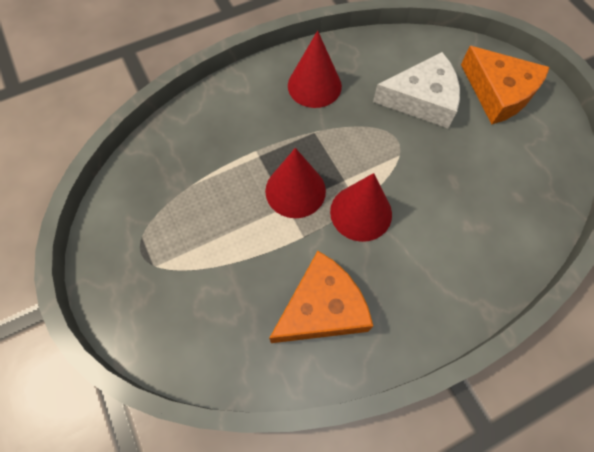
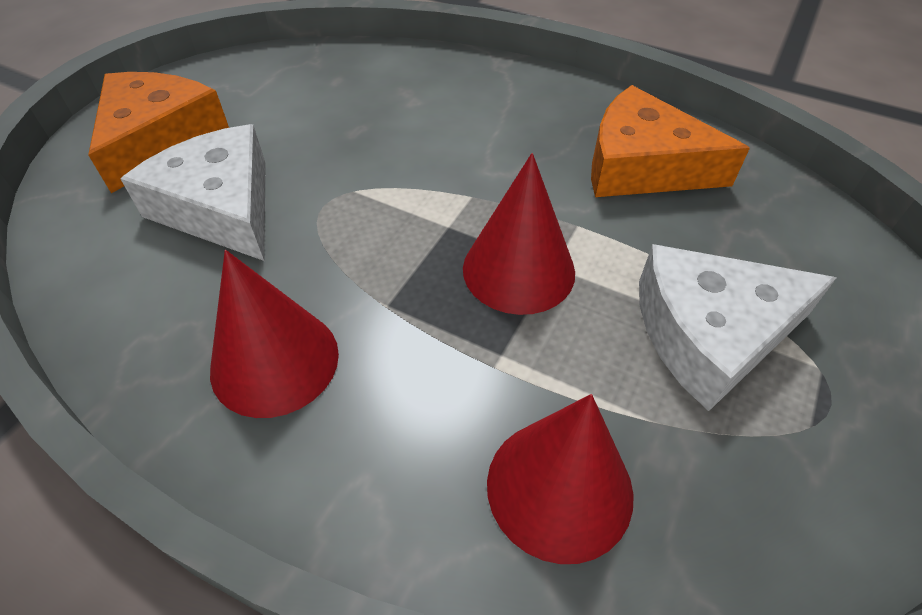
camera: 125 degrees left, 15 degrees down
(203, 239) = (710, 333): none -> white cheese
(361, 212) = (484, 188): red cone -> red cone (559, 488)

